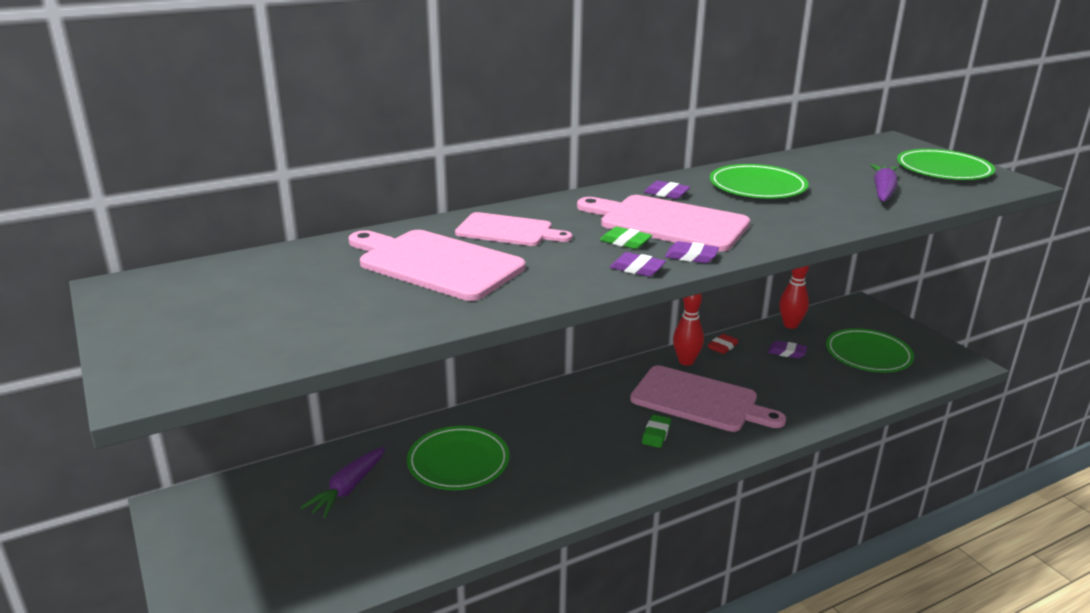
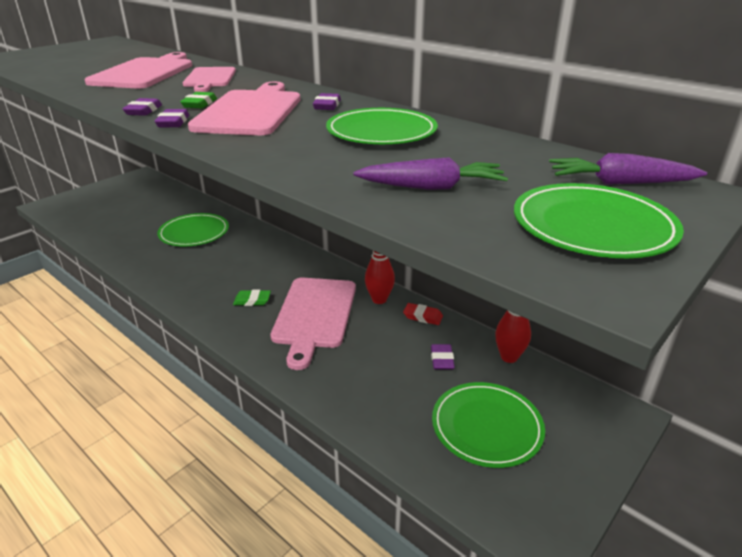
camera: 70 degrees right, 5 degrees up
(348, 488) = (161, 209): purple carrot -> purple carrot (620, 183)

